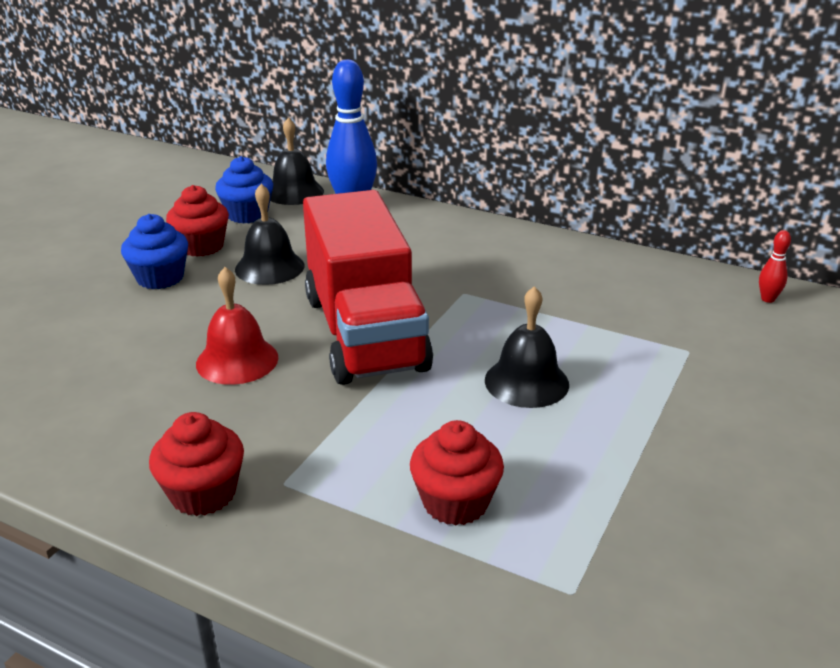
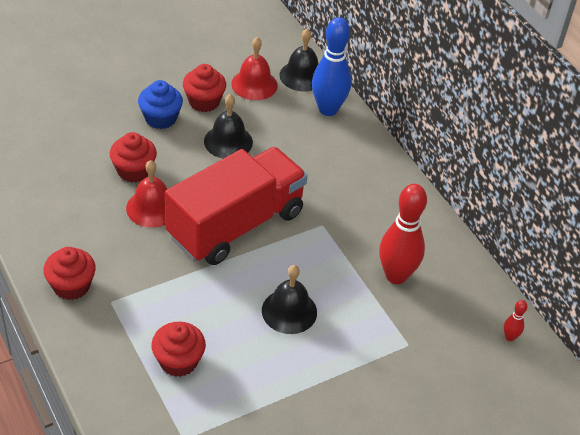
camera: 30 degrees right, 15 degrees up
(173, 336) = (134, 171): none -> red cupcake
(247, 214) = (254, 84): blue cupcake -> red bell
(364, 332) = (236, 225): red truck -> red truck turned 150 degrees counterclockwise
(595, 300) = (396, 276): none -> red bowling pin

